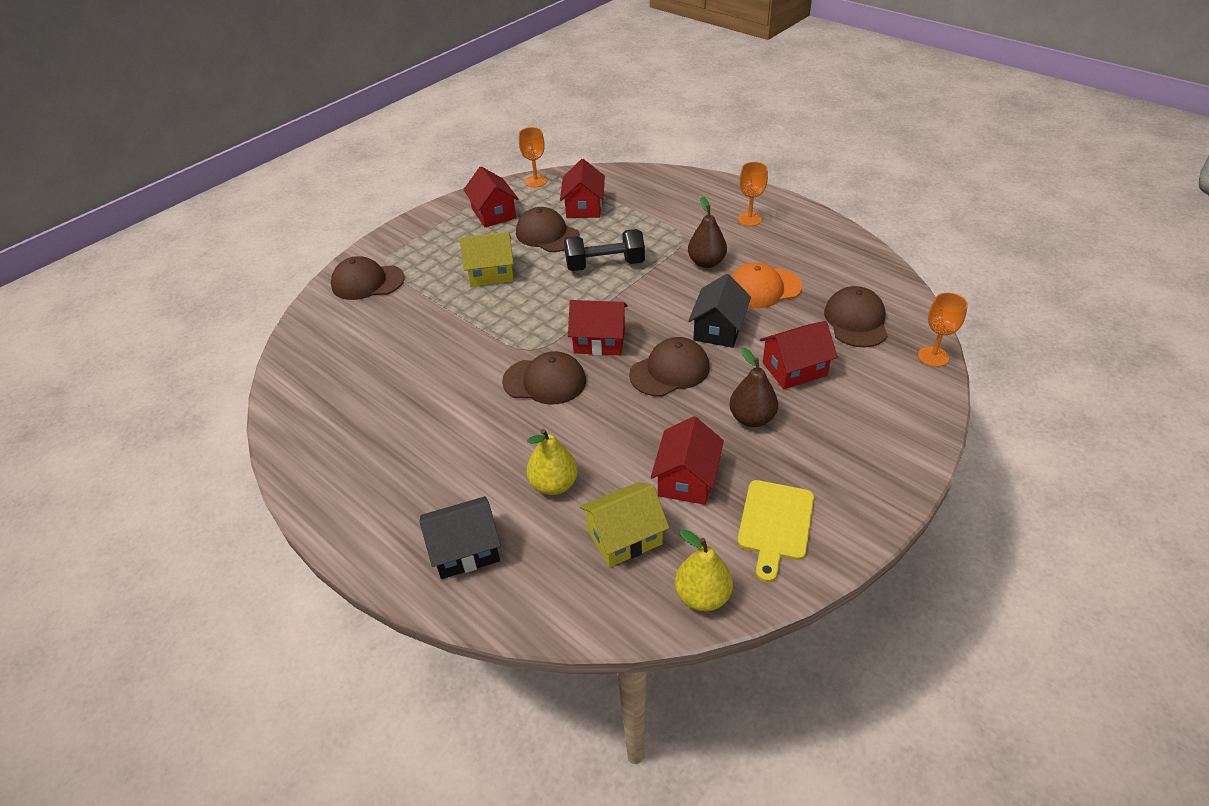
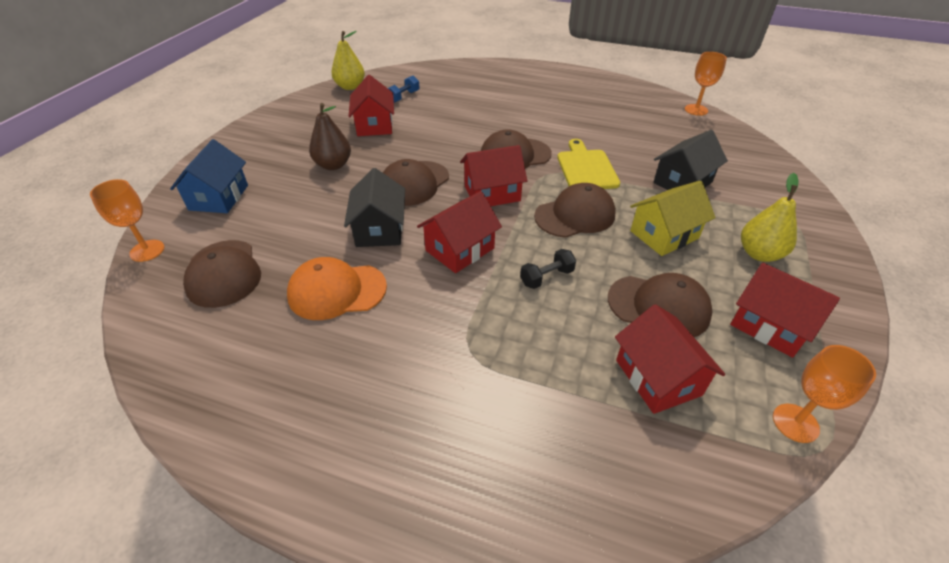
camera: 155 degrees right, 0 degrees up
(367, 282) = (771, 196): brown cap -> brown cap (575, 215)
(465, 550) = (490, 78): black house -> black house (682, 182)
(554, 484) = (461, 107): yellow pear -> yellow pear (759, 254)
(605, 265) = (546, 277): black dumbbell -> black dumbbell, size x0.53
(624, 537) = (403, 97): yellow house -> blue dumbbell
(706, 263) = (419, 313): brown pear -> none
(749, 219) = (375, 426): orange goblet -> orange goblet (696, 110)
(763, 288) = (337, 291): orange cap -> orange cap turned 150 degrees counterclockwise
(775, 524) = (311, 117): yellow cutting board -> yellow cutting board (586, 168)
(794, 369) = (297, 208): red house -> red house (460, 249)
(880, 403) = (219, 197): none -> blue house

